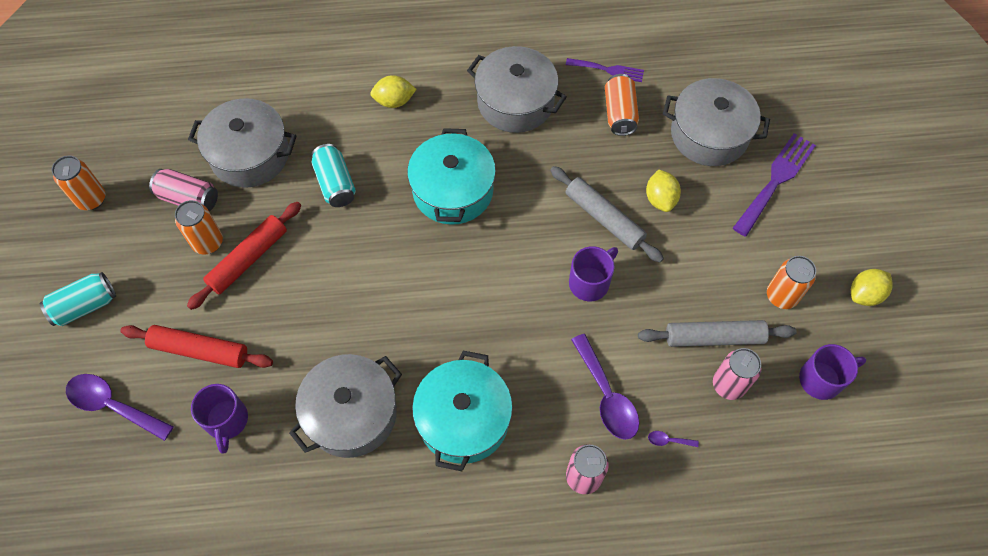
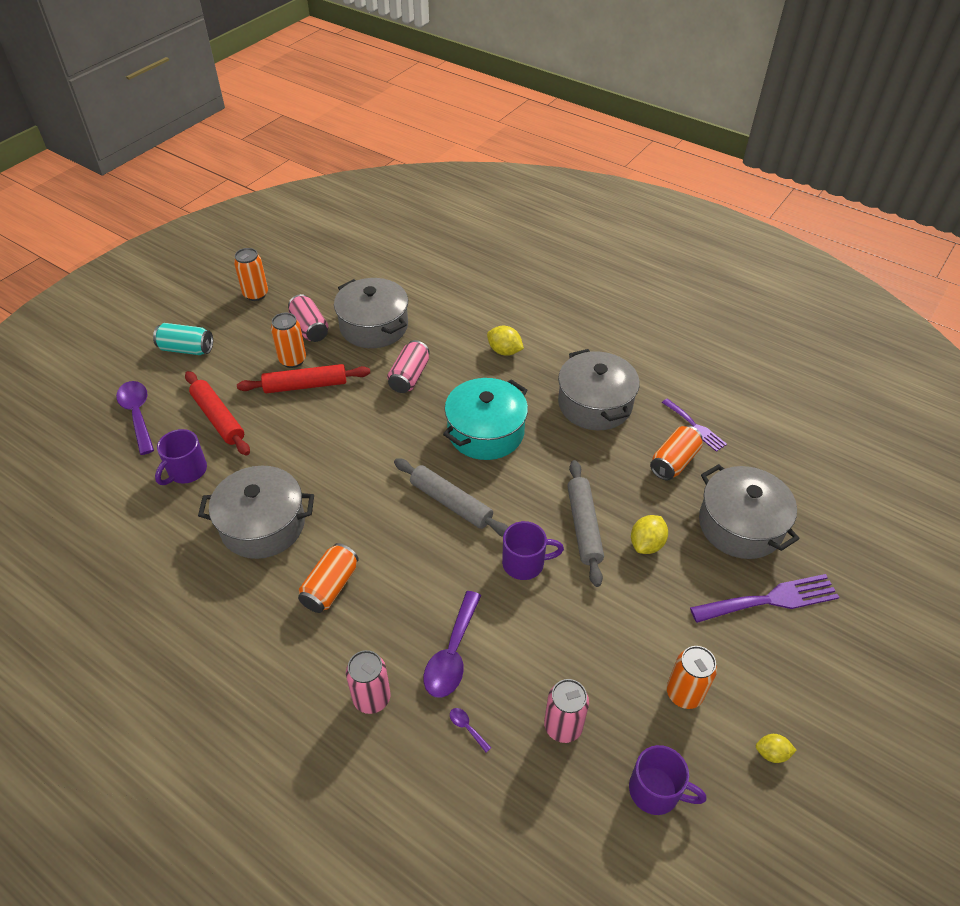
camera: 40 degrees right, 15 degrees down
(335, 184) = (409, 377): turquoise can -> pink can
(463, 419) = (330, 587): turquoise pot -> orange can
(714, 337) = (588, 680): grey rolling pin -> grey rolling pin (451, 503)
(864, 294) = (771, 753): yellow lemon -> yellow lemon, size x0.66

